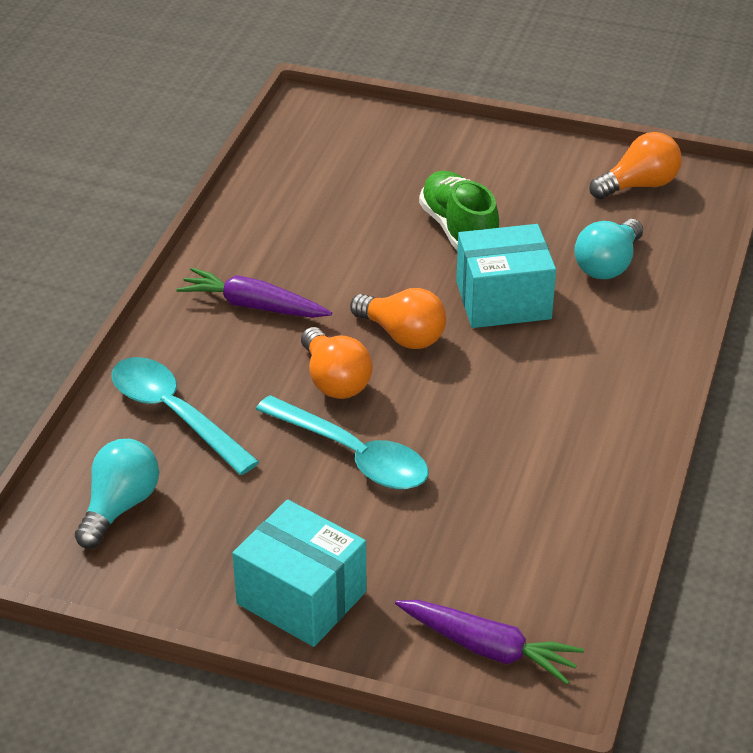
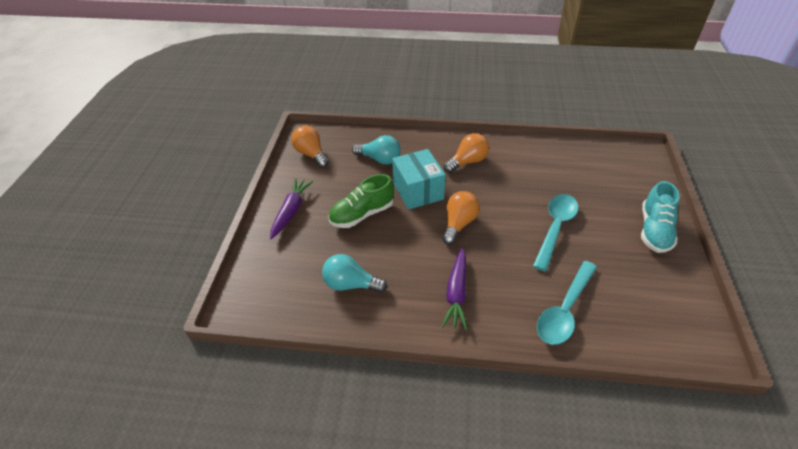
camera: 100 degrees left, 5 degrees up
(119, 506) = (647, 317): turquoise light bulb -> turquoise light bulb (351, 284)
(301, 597) = (654, 230): turquoise box -> turquoise shoe
(334, 380) = (505, 244): orange light bulb -> orange light bulb (467, 162)
(488, 648) = (639, 171): purple carrot -> purple carrot (291, 211)

